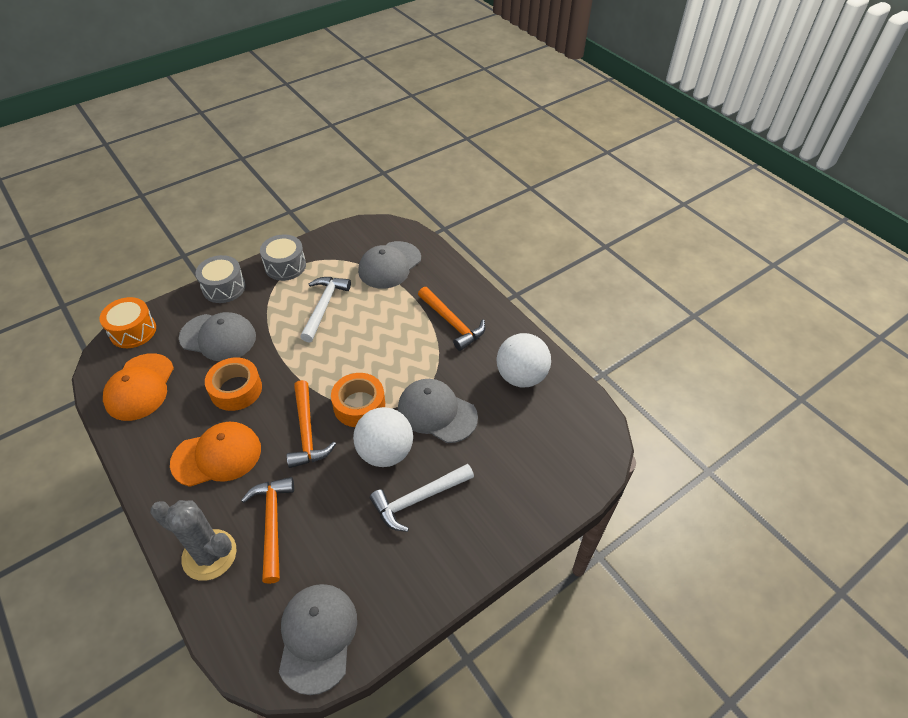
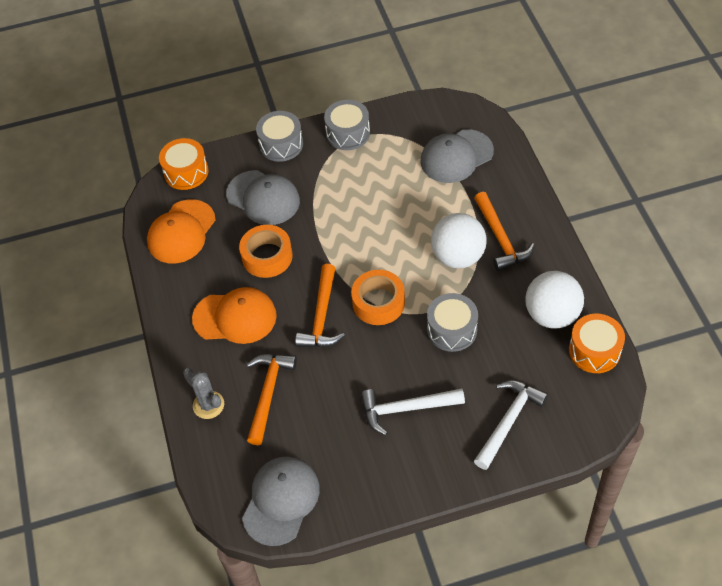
camera: 25 degrees right, 5 degrees up
(209, 555) = (208, 405): grey cactus -> grey cactus, size x0.65
(324, 307) = (374, 189): white hammer -> white hammer (508, 421)
(385, 452) = (389, 356): white ball -> white ball (458, 256)
(437, 412) = (452, 330): grey cap -> grey drum
(570, 398) = (594, 351): none -> orange drum

